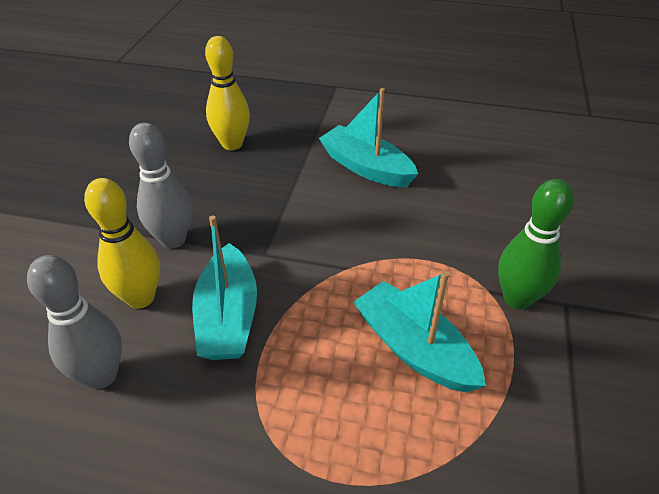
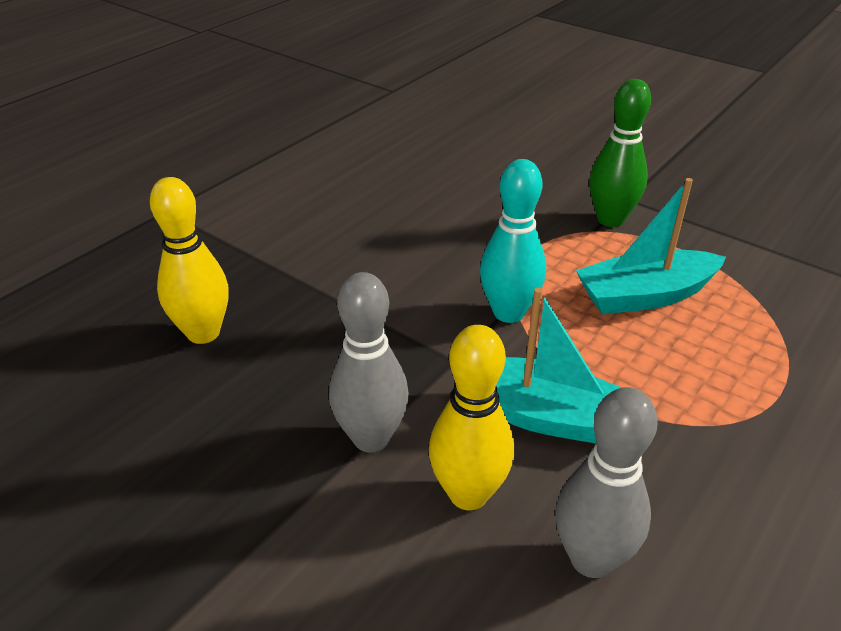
camera: 65 degrees left, 5 degrees down
(334, 267) = (508, 312): none -> turquoise bowling pin
(366, 167) = (356, 240): turquoise boat -> none

